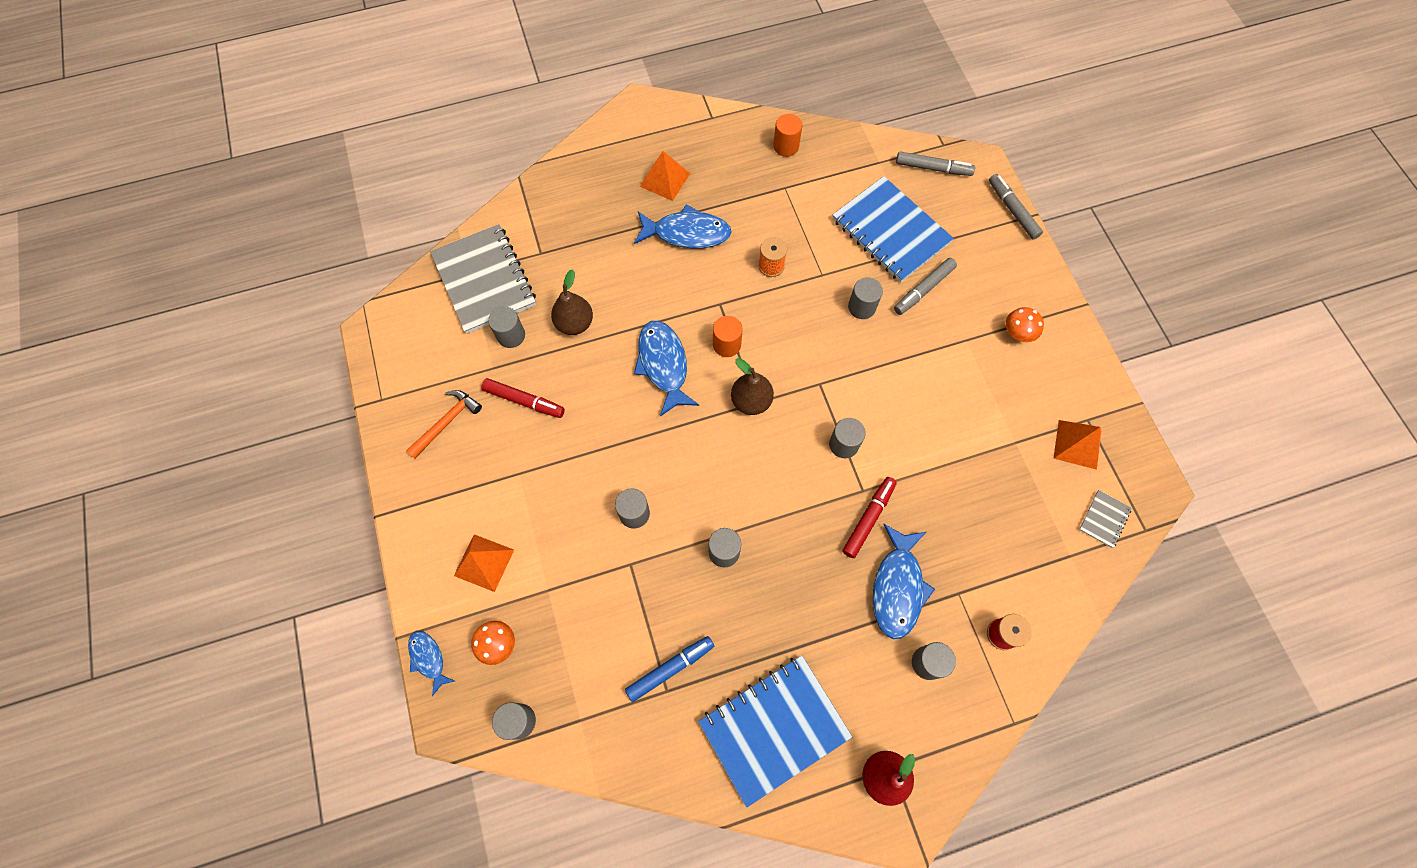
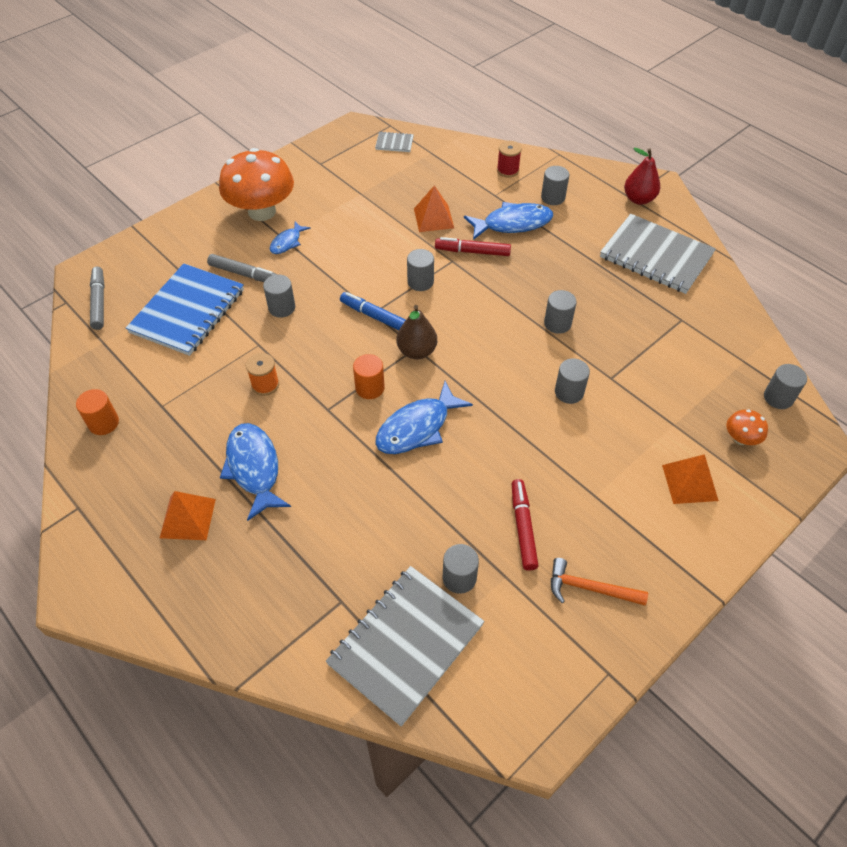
camera: 115 degrees left, 15 degrees down
(428, 658) = (793, 483): blue fish -> blue fish (287, 242)
(575, 323) = (413, 523): brown pear -> none
(670, 668) = (665, 323): blue marker -> blue marker (375, 317)
(774, 728) = (656, 256): blue notebook -> grey notebook
(1012, 210) = (133, 240): grey marker -> none
(1018, 333) = (262, 211): orange mushroom -> orange mushroom, size x2.28
(1077, 444) = (344, 164): orange pyramid -> orange pyramid (434, 218)

